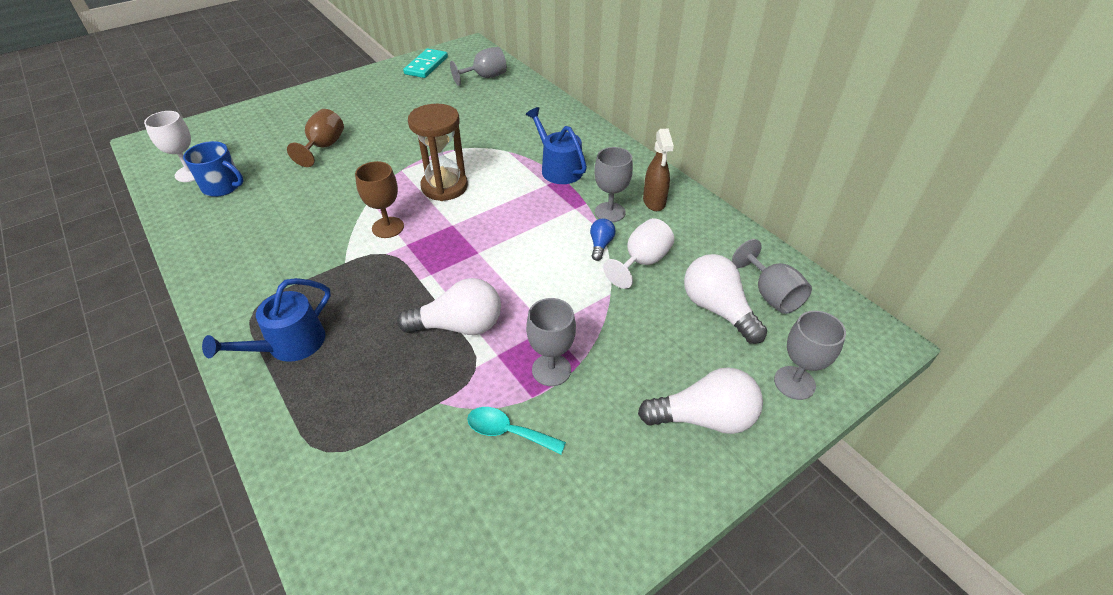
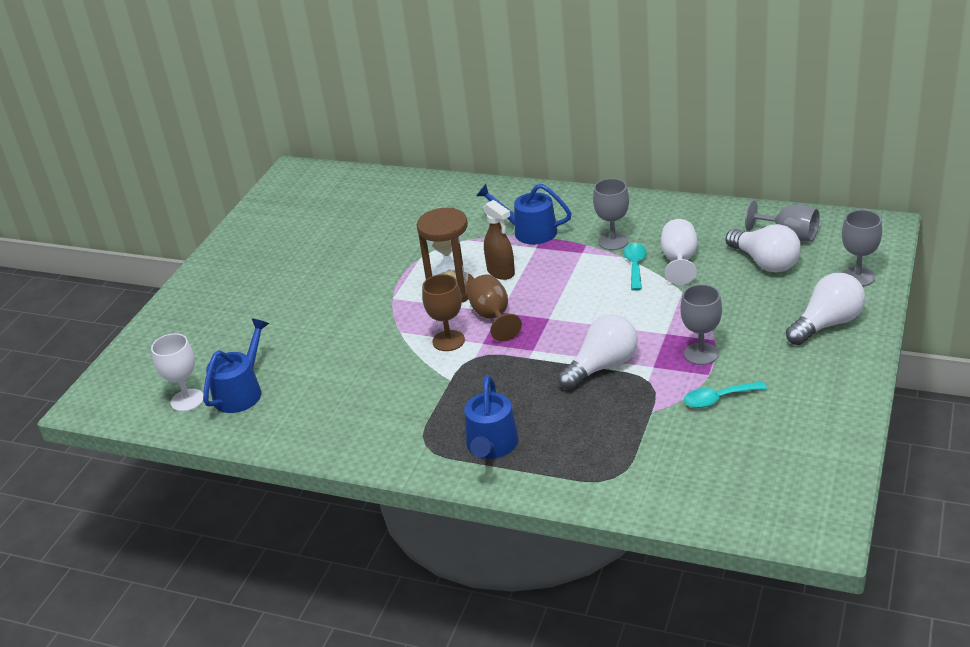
camera: 30 degrees left, 10 degrees down
(223, 186) = (241, 392): blue mug -> blue watering can
(324, 147) = (287, 317): brown goblet -> brown goblet (493, 317)
(426, 66) = (277, 208): turquoise domino -> none
(485, 77) = (354, 191): grey goblet -> none
(600, 245) = (635, 266): blue light bulb -> turquoise spoon
(654, 202) = (637, 218): brown spray bottle -> brown spray bottle (501, 272)
(717, 309) = (765, 262): white light bulb -> white light bulb turned 150 degrees counterclockwise

